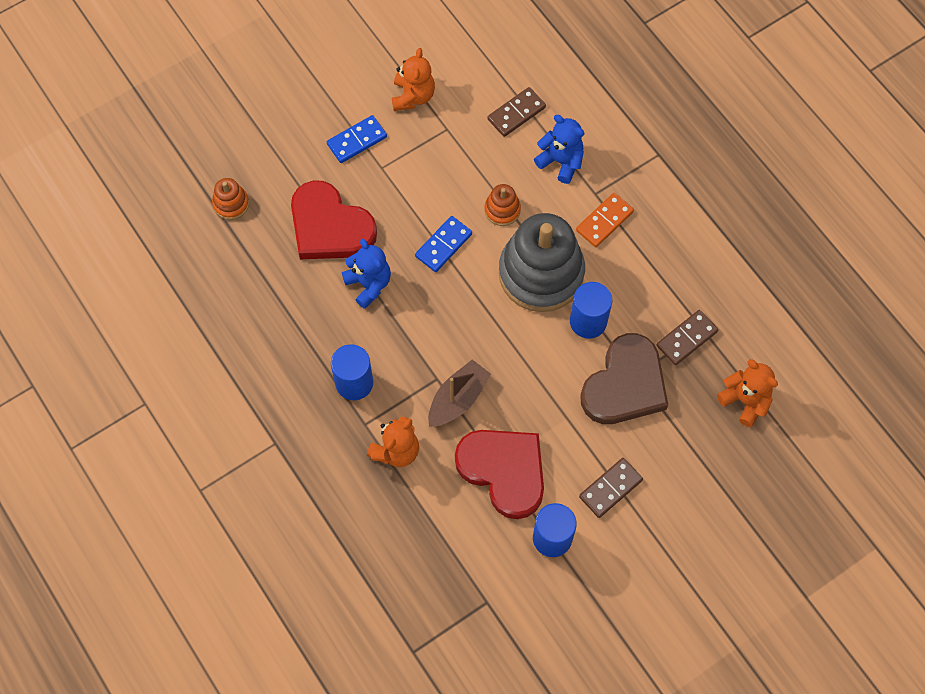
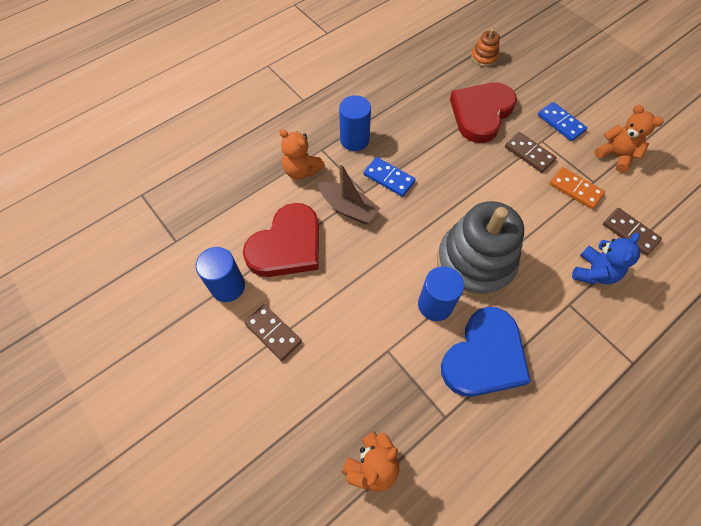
camera: 85 degrees right, 5 degrees down
(369, 284) = (438, 141): blue teddy bear -> none
(413, 96) = (616, 155): orange teddy bear -> orange teddy bear turned 135 degrees counterclockwise
(443, 245) = (484, 187): blue domino -> blue domino (389, 178)
(502, 210) = (529, 228): orange stacking toy -> none
(604, 221) = (542, 314): orange domino -> orange domino (575, 189)
(625, 385) = (376, 341): brown heart -> none
(646, 284) = (484, 356): none -> blue heart
(687, 338) = (433, 400): brown domino -> brown domino (529, 154)

